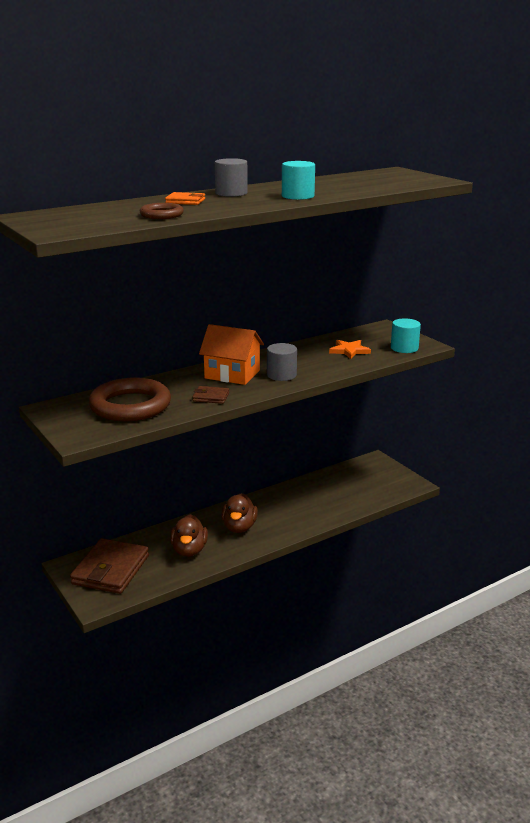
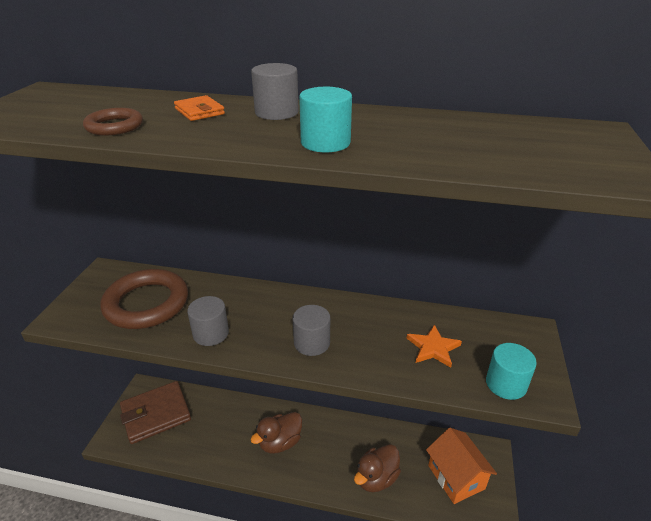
camera: 45 degrees right, 10 degrees up
(189, 550) = (219, 437): brown duck -> brown duck (376, 478)
(211, 397) = (211, 333): brown wallet -> grey cylinder
(232, 374) = (274, 313): orange house -> orange house (456, 477)

